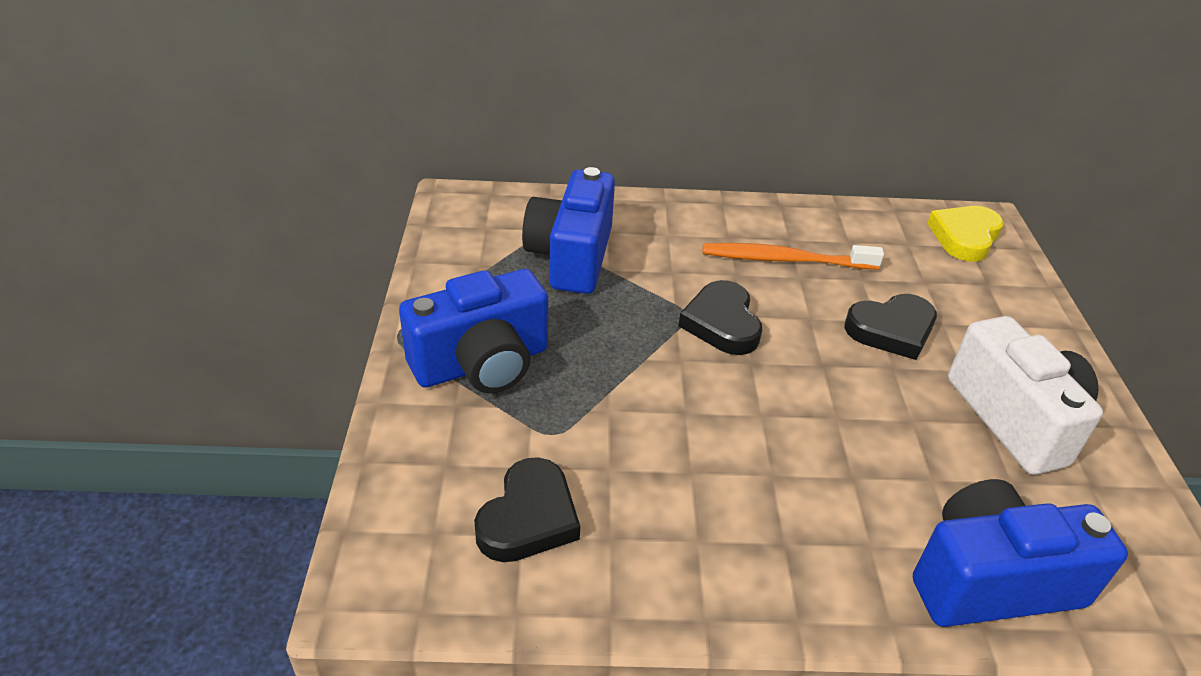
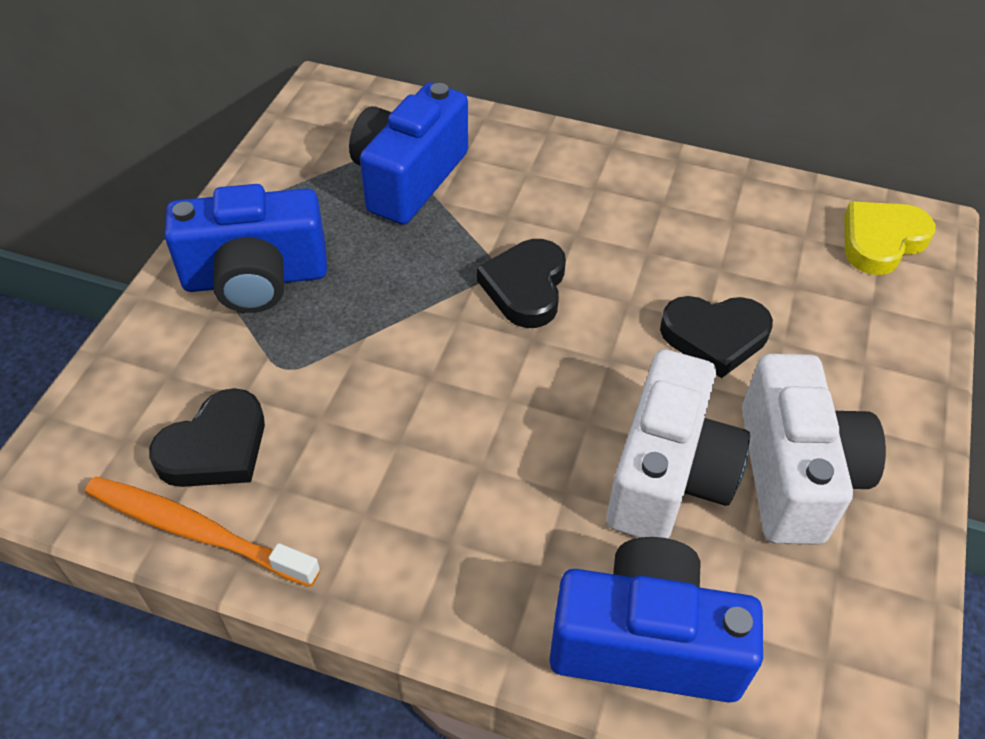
camera: 20 degrees right, 10 degrees up
(785, 260) = (642, 227): orange toothbrush -> orange toothbrush (196, 531)
(924, 443) = (668, 475): none -> white camera

